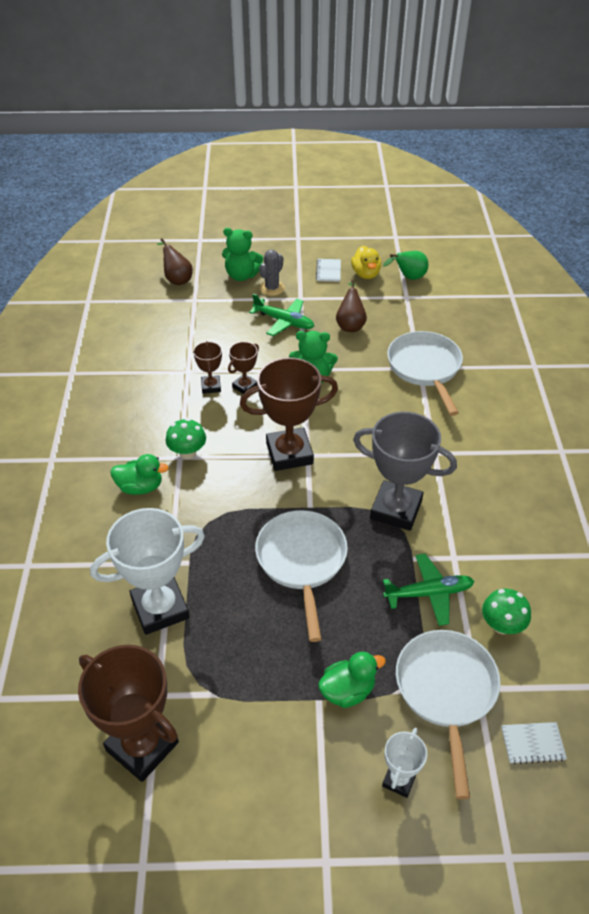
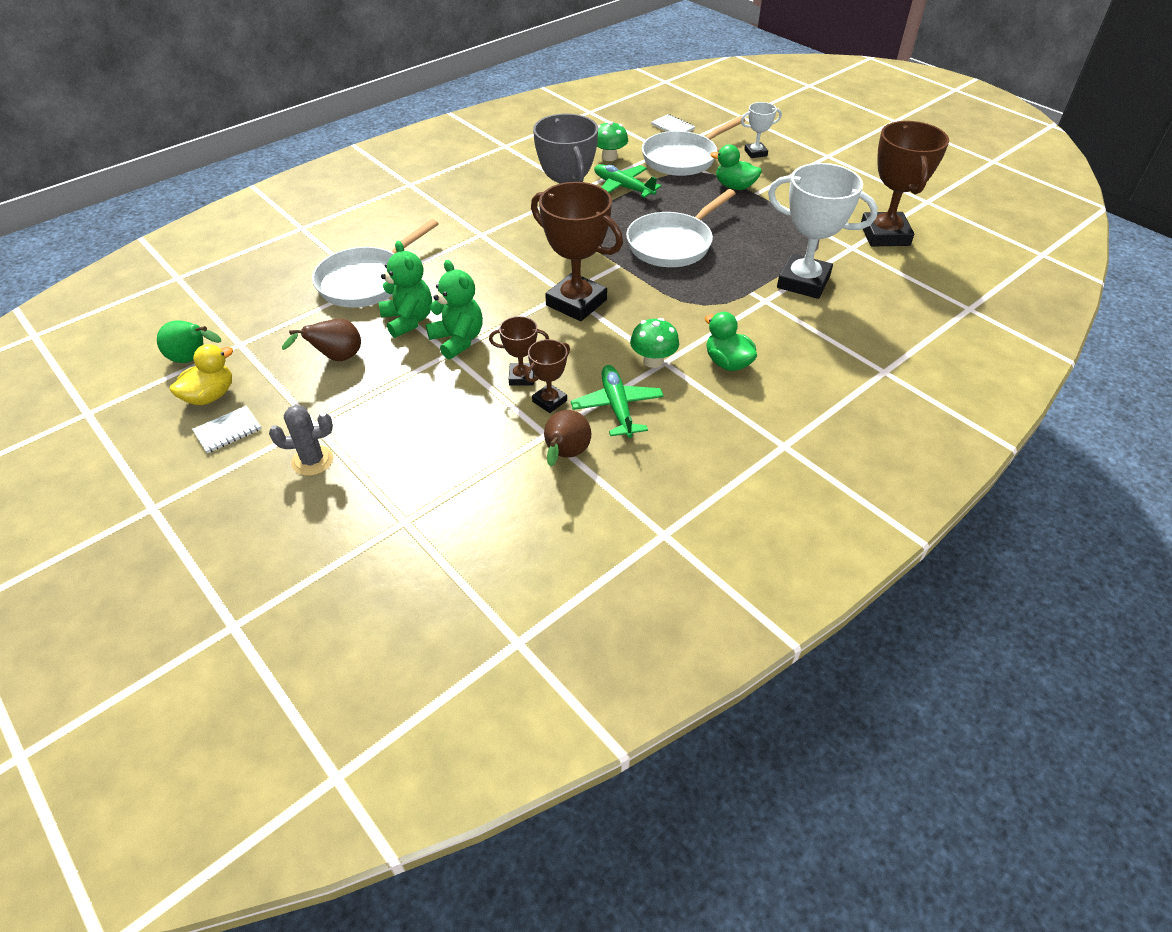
camera: 130 degrees left, 0 degrees up
(177, 279) = (371, 574): brown pear -> brown pear (565, 455)
(242, 275) = (304, 508): green teddy bear -> green teddy bear (408, 320)
(283, 321) = (377, 411): green plane -> green plane (617, 407)

